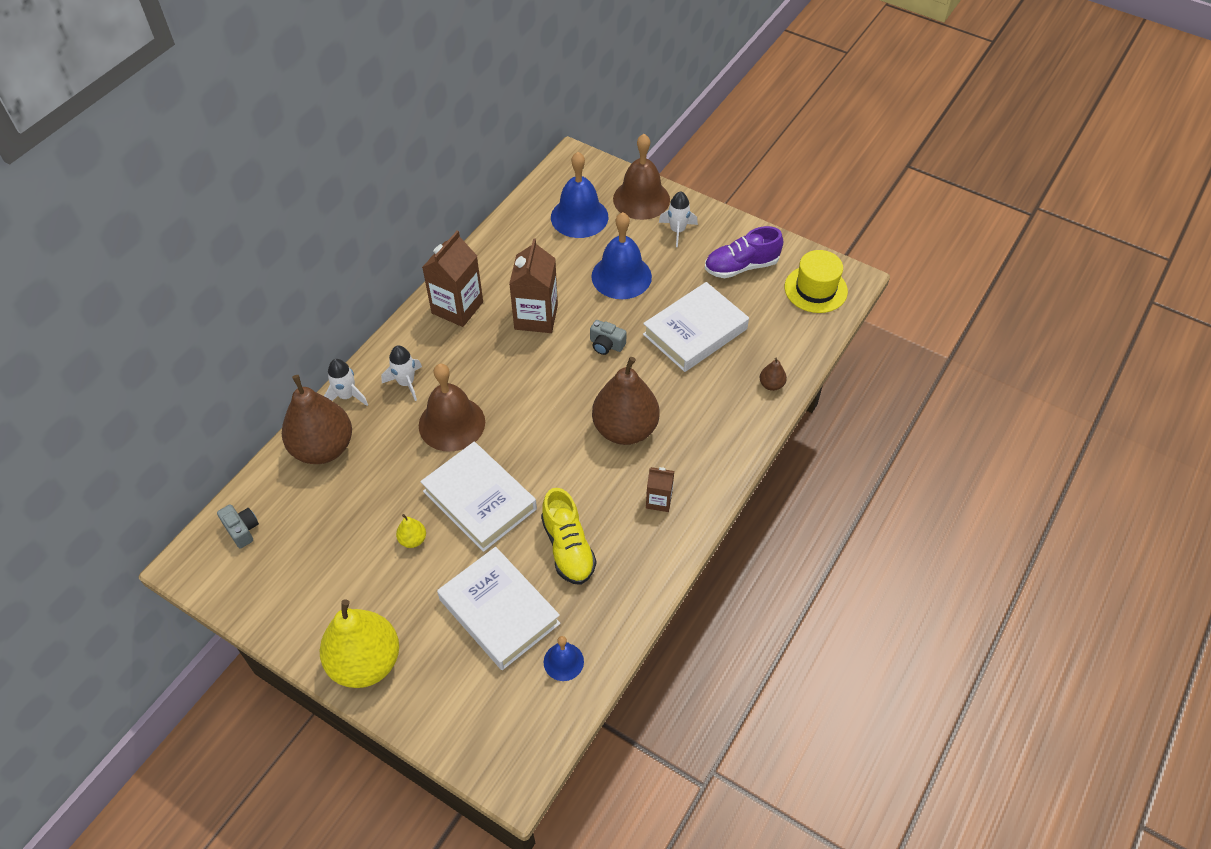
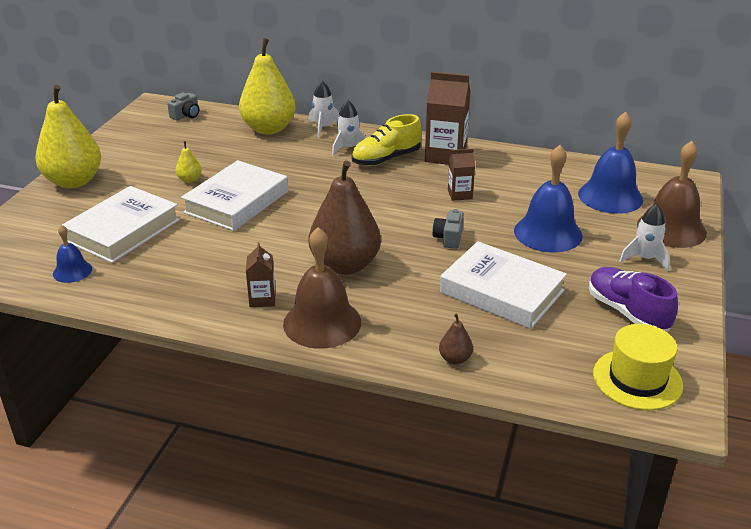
camera: 75 degrees right, 20 degrees down
(323, 448) = (269, 129): brown pear -> yellow pear
(452, 423) = (314, 175): brown bell -> brown bell (322, 323)
(536, 317) = (460, 194): brown carton -> brown carton, size x0.54
(568, 548) = (194, 254): yellow shoe -> yellow shoe (386, 159)

